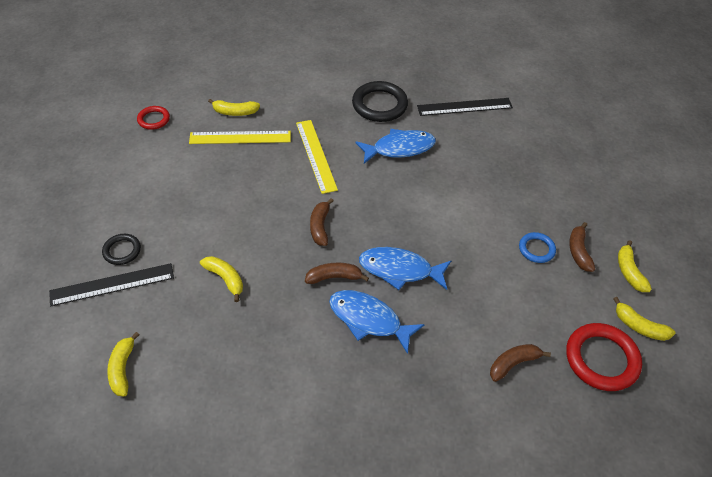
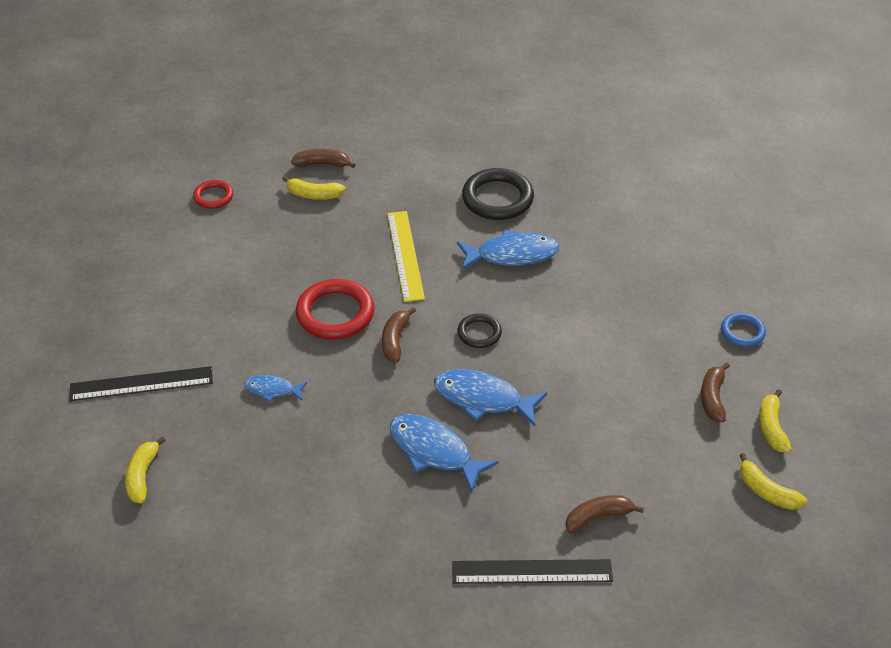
camera: 10 degrees right, 5 degrees down
(122, 251) = (157, 347): black ring -> black ring (479, 333)
(225, 279) = (272, 390): yellow banana -> blue fish
(240, 137) = (315, 226): yellow ruler -> none
(334, 277) = (402, 400): brown banana -> brown banana (322, 164)
(464, 107) = (607, 209): black ruler -> black ruler (532, 571)
(536, 249) = (659, 390): blue ring -> blue ring (742, 332)
(601, 359) = (708, 523): red ring -> red ring (335, 313)

